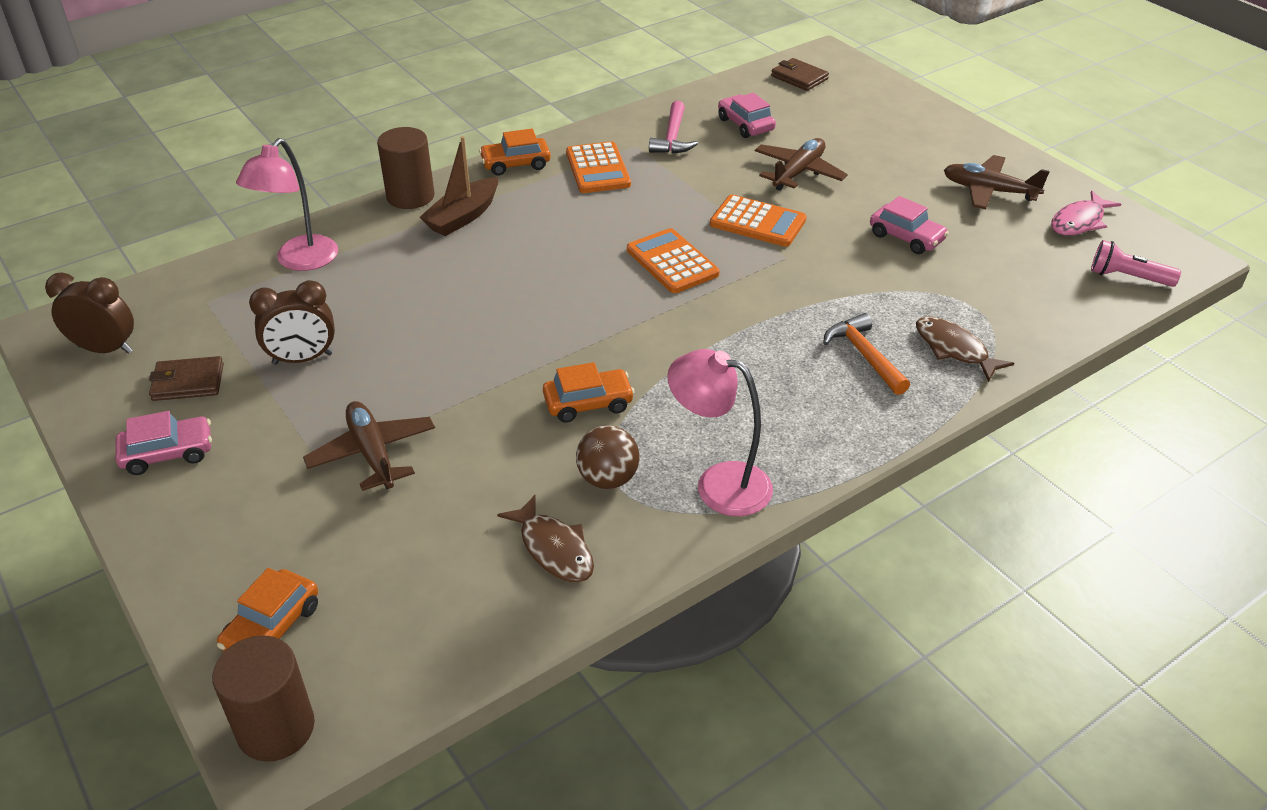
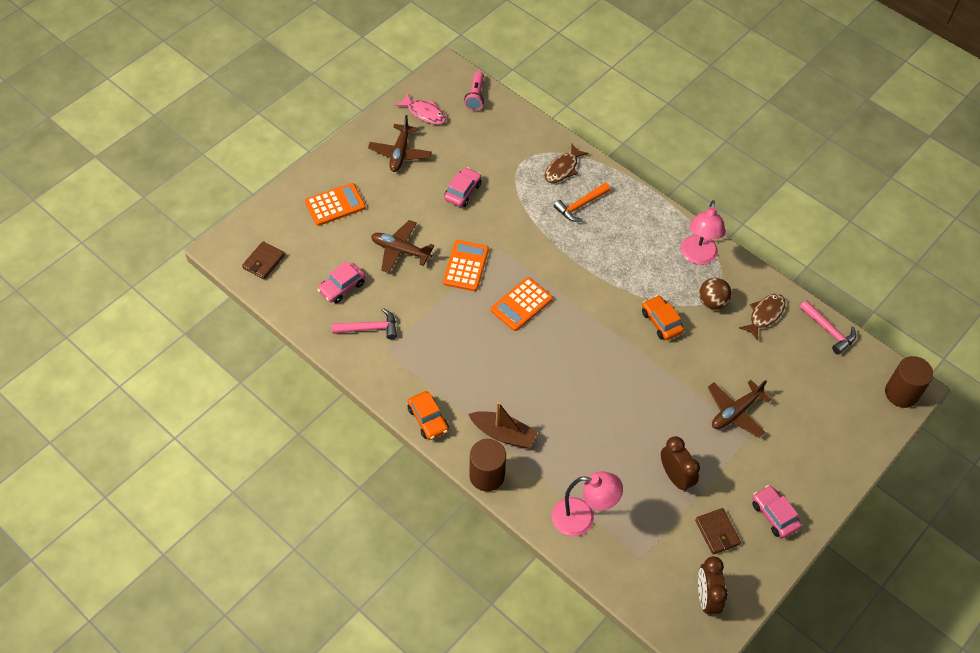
camera: 105 degrees left, 15 degrees up
(272, 627) = (855, 415): orange car -> none
(479, 645) = (828, 330): none -> pink hammer
(598, 169) = (422, 366): orange calculator -> orange calculator (335, 205)

